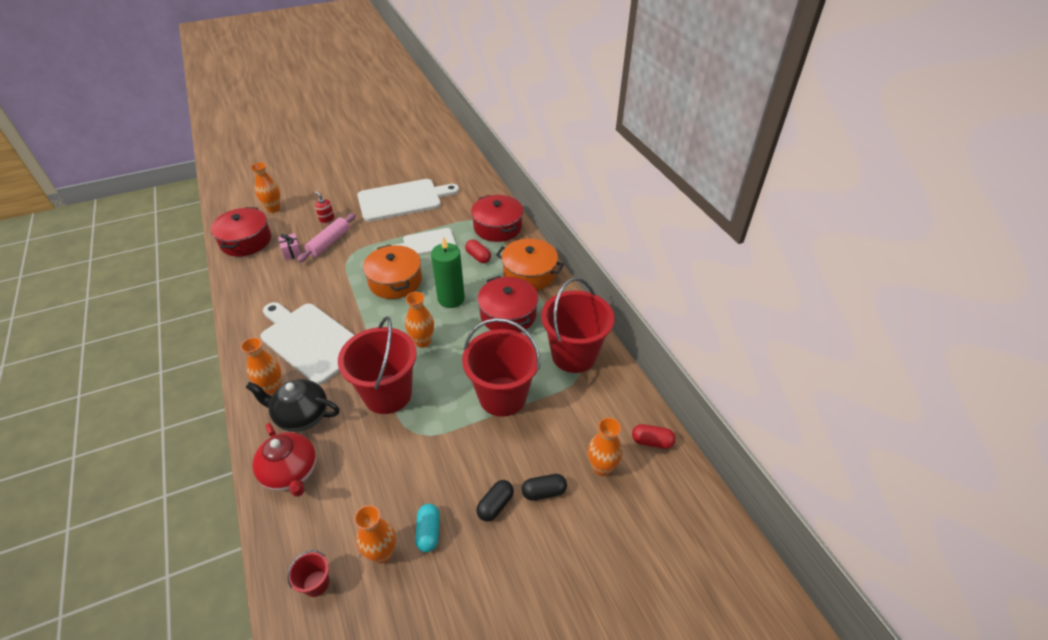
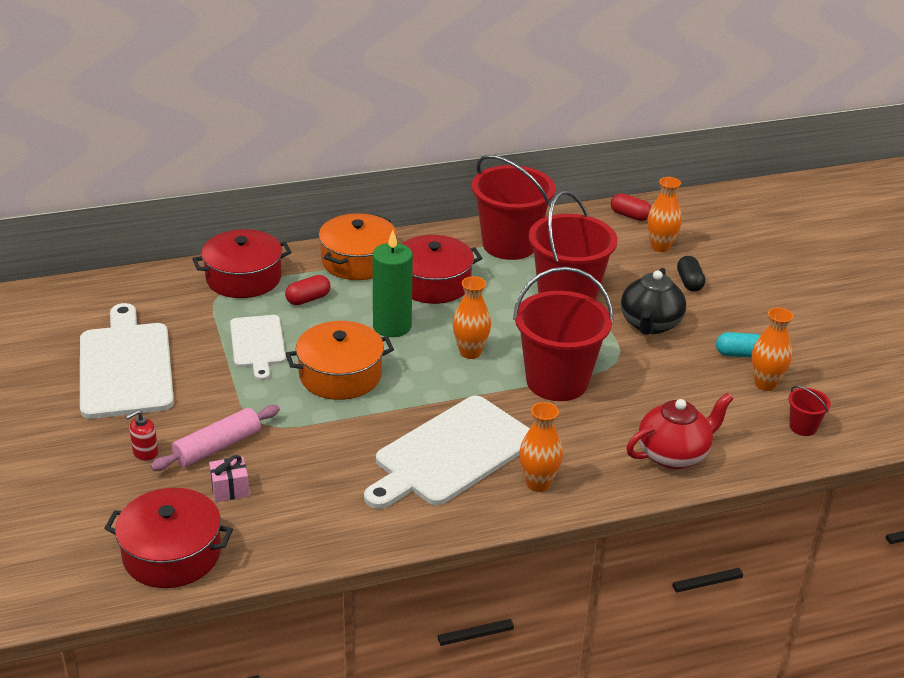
camera: 85 degrees left, 10 degrees down
(273, 209) = (77, 526): orange vase -> none
(302, 416) = (588, 452): black teapot -> black teapot (650, 325)
(329, 242) = (218, 447): pink rolling pin -> pink rolling pin turned 75 degrees counterclockwise
(495, 505) = (706, 312): black capsule -> none
(652, 441) = (630, 216): red capsule -> red capsule turned 75 degrees counterclockwise

